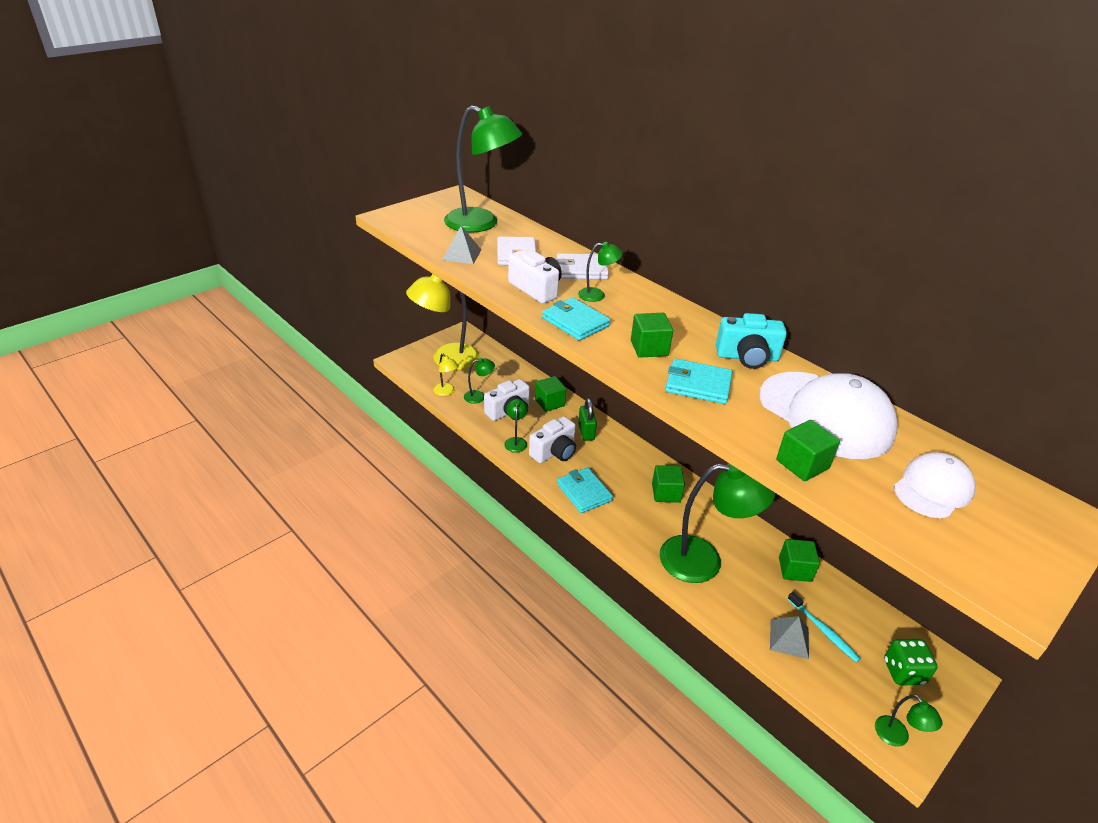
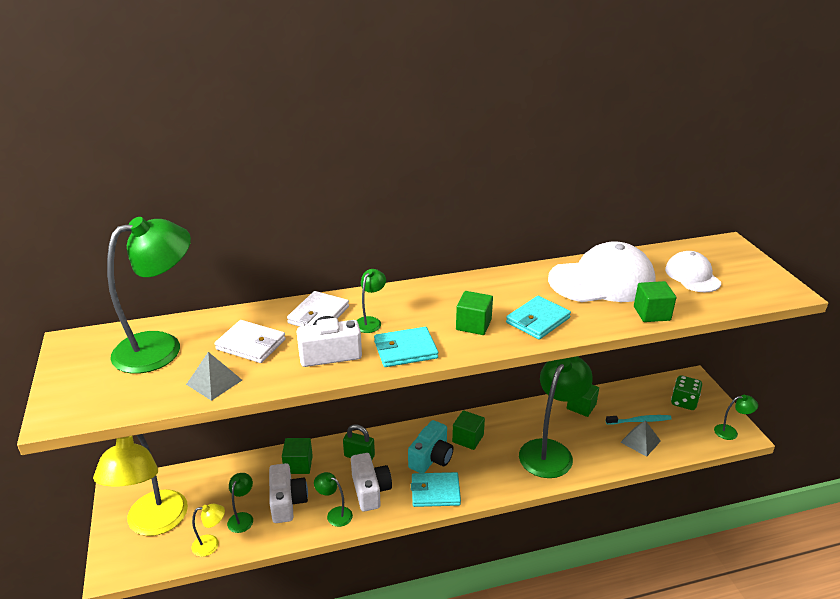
camera: 60 degrees left, 5 degrees down
(747, 357) = (515, 284): turquoise camera -> turquoise camera (431, 458)

